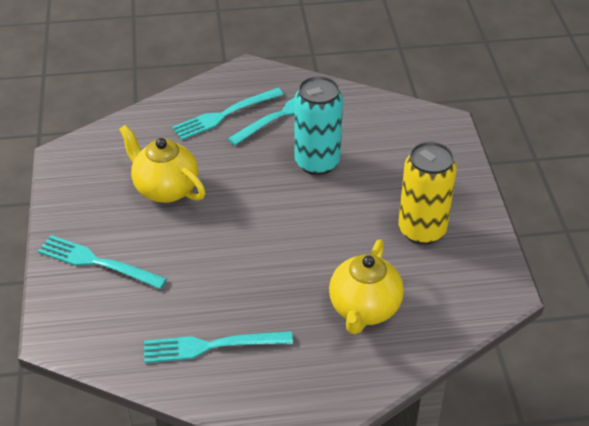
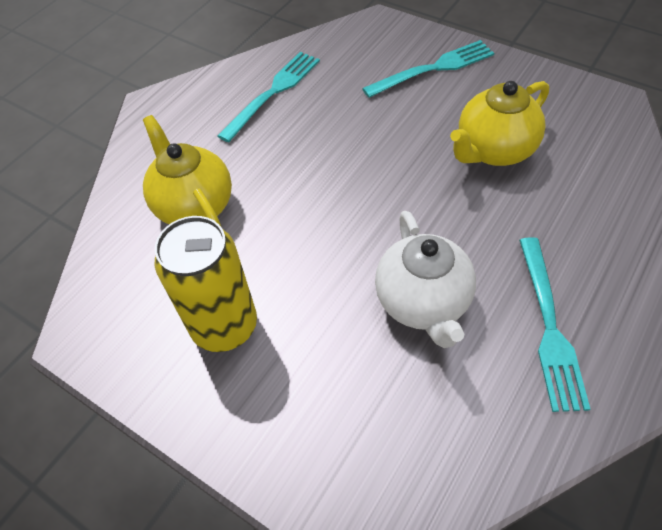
camera: 135 degrees right, 10 degrees up
(165, 189) = (494, 150): yellow teapot -> yellow teapot turned 150 degrees clockwise
(224, 115) = (592, 265): turquoise fork -> none
(317, 162) = (423, 303): turquoise can -> white teapot

